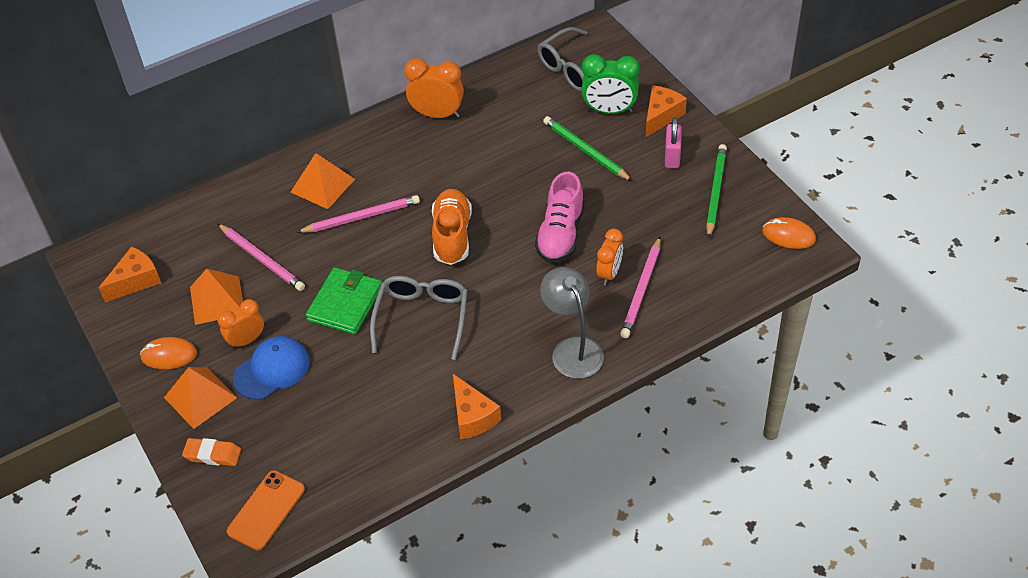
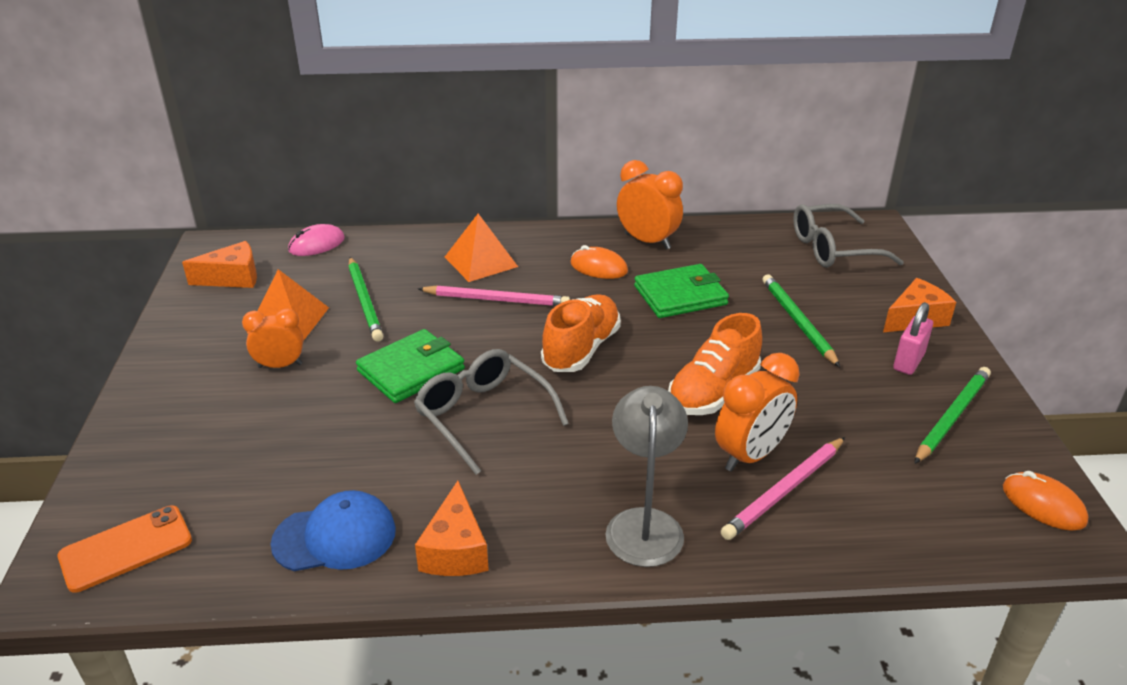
camera: 25 degrees right, 15 degrees down
(169, 355) = (195, 350): orange mouse -> orange mouse (598, 267)
(175, 221) = (316, 244): none -> pink mouse
(200, 397) = (182, 400): orange pyramid -> none
(212, 455) = (135, 461): orange eraser -> none
(262, 259) = (365, 301): pink pencil -> green pencil
(272, 370) = (278, 403): blue cap -> blue cap (335, 536)
(422, 318) = (483, 416): grey glasses -> grey glasses turned 75 degrees counterclockwise
(492, 159) = (680, 295): none -> green wallet
(560, 234) = (713, 392): pink shoe -> orange shoe
(609, 110) = (851, 294): green clock -> none
(609, 273) = (750, 455): orange clock -> orange clock, size x1.50

